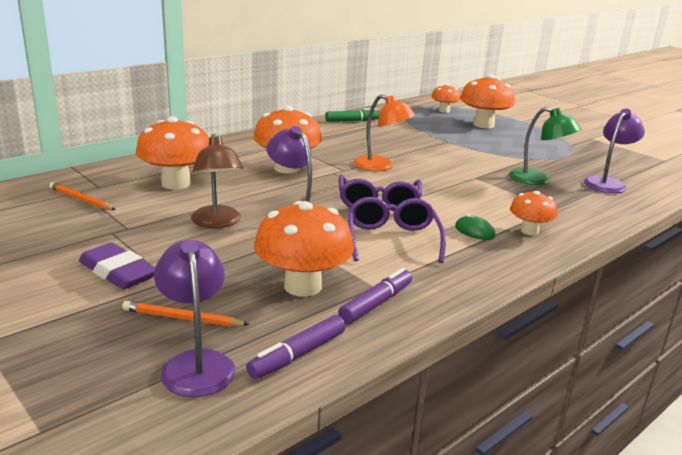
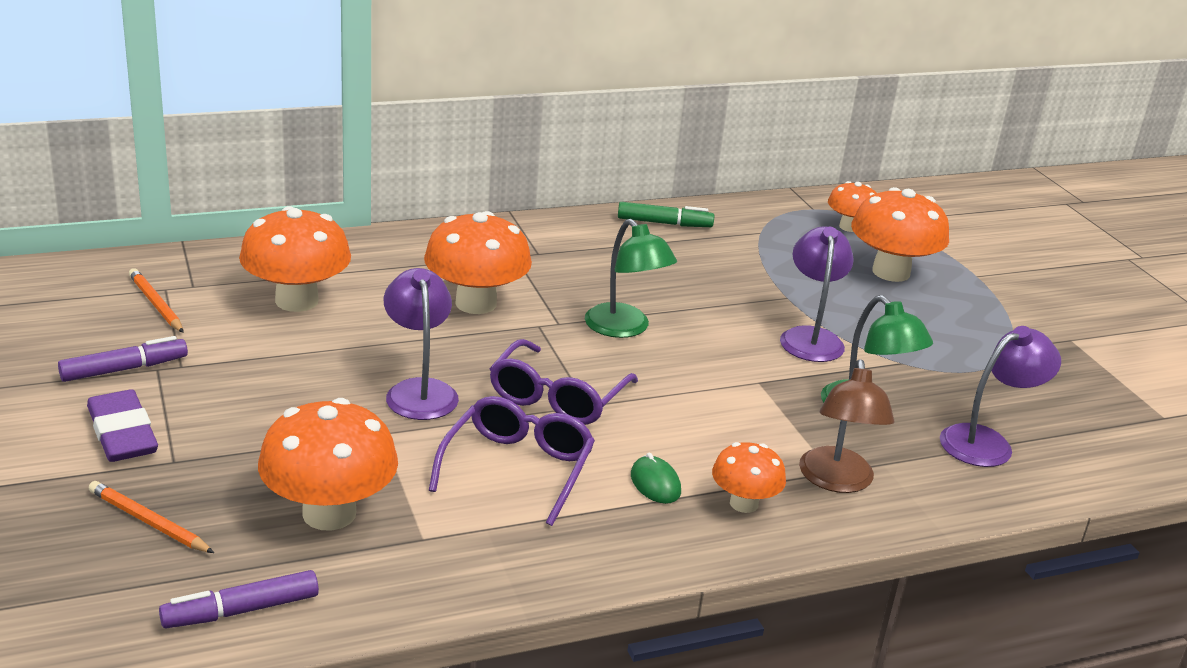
camera: 20 degrees right, 5 degrees up
(196, 363) = (119, 587): purple lamp -> purple lamp (811, 337)
(217, 222) = (300, 382): brown lamp -> brown lamp (837, 481)
(376, 303) = (401, 565): purple marker -> purple marker (124, 369)
(381, 166) = (625, 328): orange lamp -> green lamp

